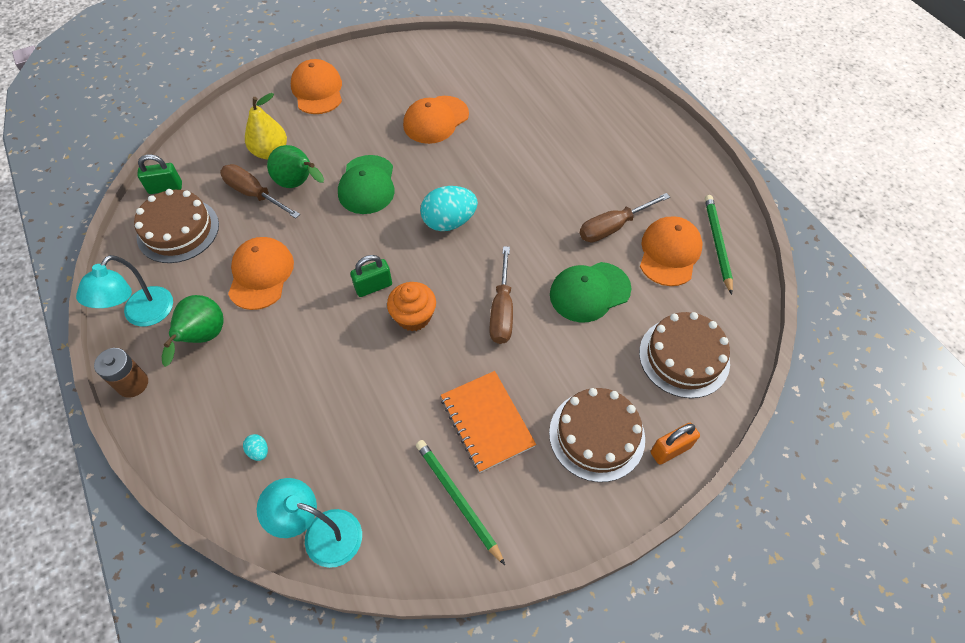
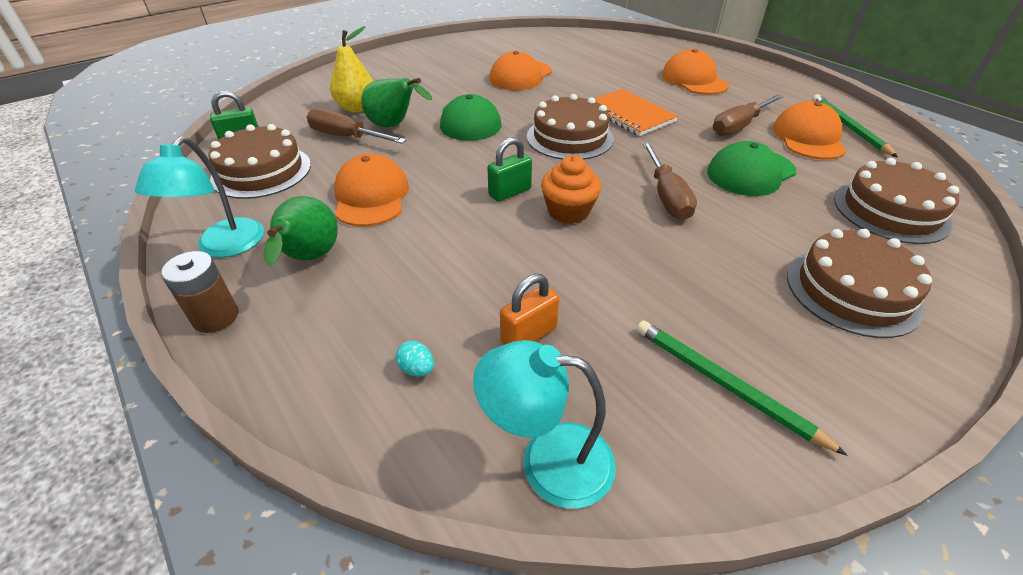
camera: 10 degrees left, 15 degrees down
(317, 90) = (394, 67): orange cap -> orange cap (694, 80)
(449, 222) = (569, 137): turquoise egg -> brown cake
(487, 422) = (711, 295): orange notebook -> orange notebook (629, 115)
(670, 449) = (949, 293): orange padlock -> orange padlock (528, 335)

